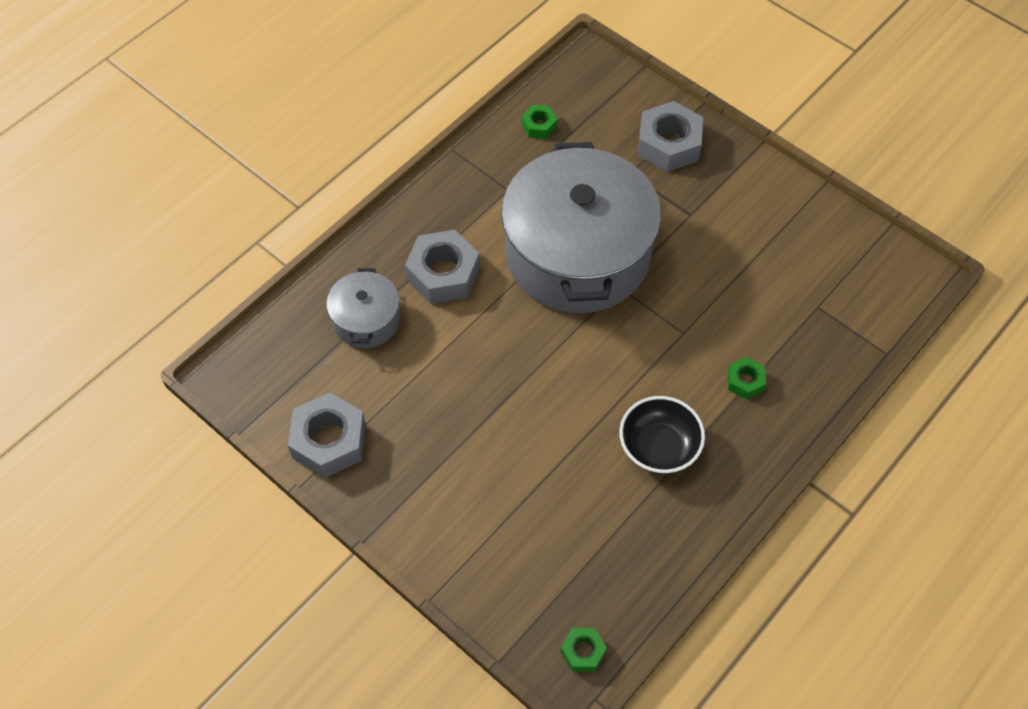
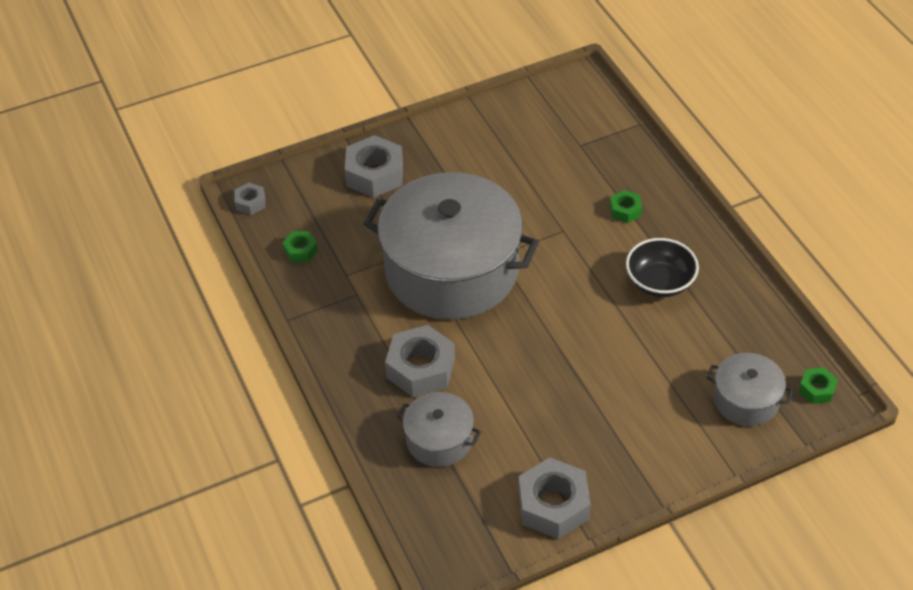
camera: 65 degrees left, 10 degrees down
(535, 581) = (746, 400): none -> grey pot
(577, 65) = (250, 203): none -> grey nut

